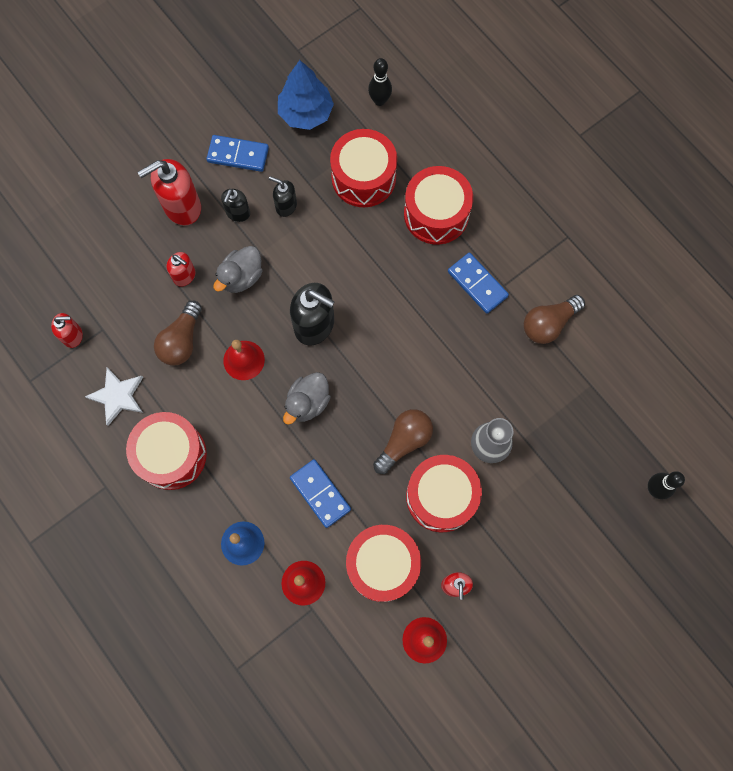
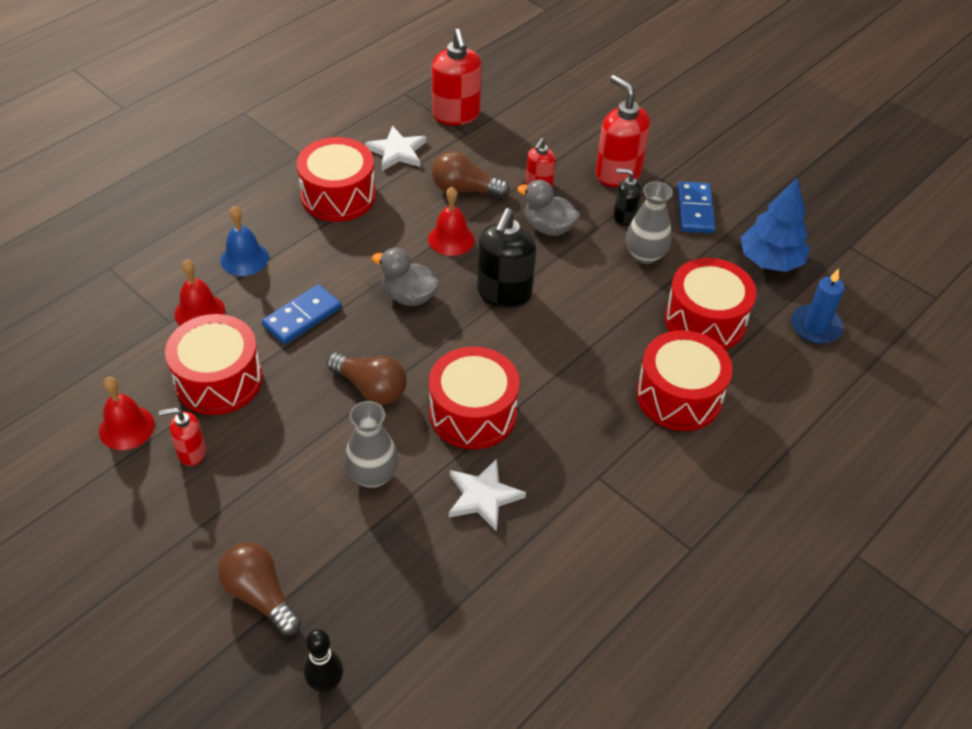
camera: 80 degrees right, 25 degrees down
(73, 336) = (456, 115): red soap dispenser -> red soap dispenser, size x1.80
(286, 206) = (645, 255): black soap dispenser -> grey vase
(379, 101) = (815, 327): black bowling pin -> blue candle
(441, 496) = (303, 430): red drum -> red drum (473, 413)
(477, 284) = (593, 447): blue domino -> none
(514, 368) = (483, 496): none -> white star
(548, 324) = (554, 533): brown light bulb -> brown light bulb (260, 595)

